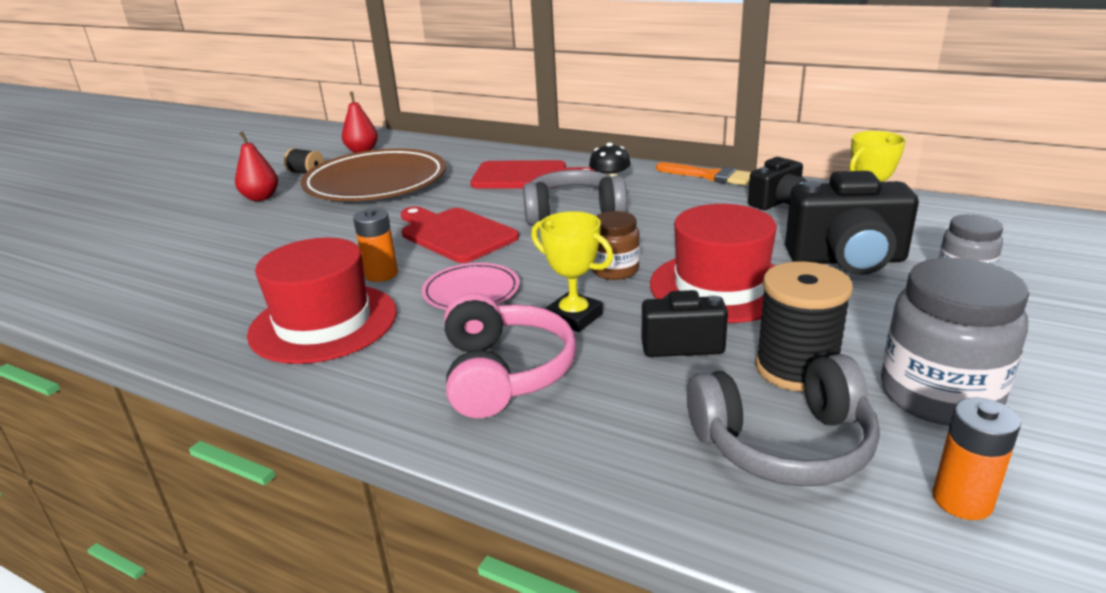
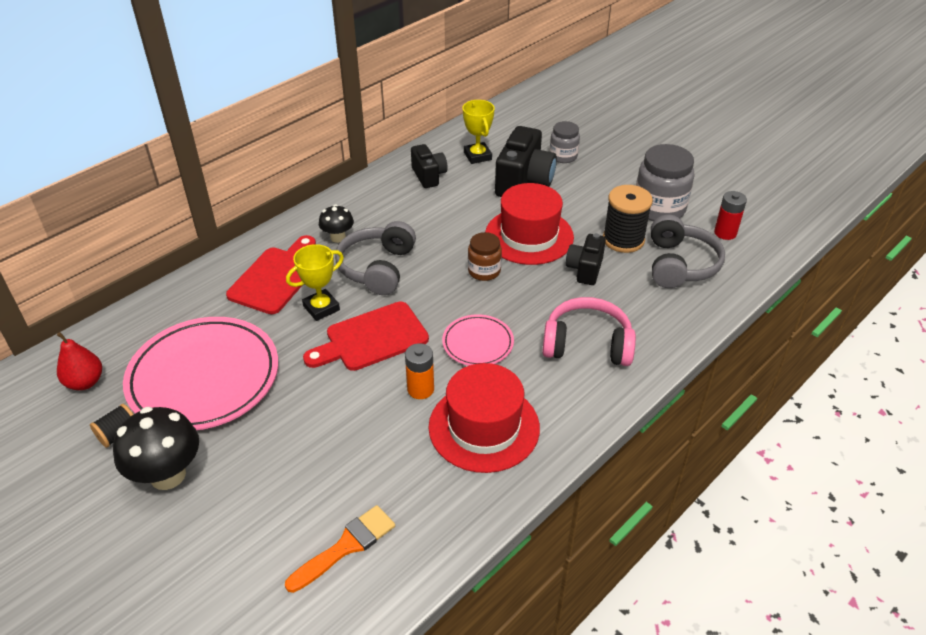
camera: 75 degrees left, 15 degrees up
(261, 198) = (168, 475): red pear -> black mushroom
(376, 183) = (204, 378): brown plate -> pink plate
(574, 317) = (536, 303): yellow trophy -> yellow trophy (321, 308)
(710, 176) = (360, 187): orange brush -> orange brush (346, 546)
(962, 500) = (725, 233): orange battery -> red battery

